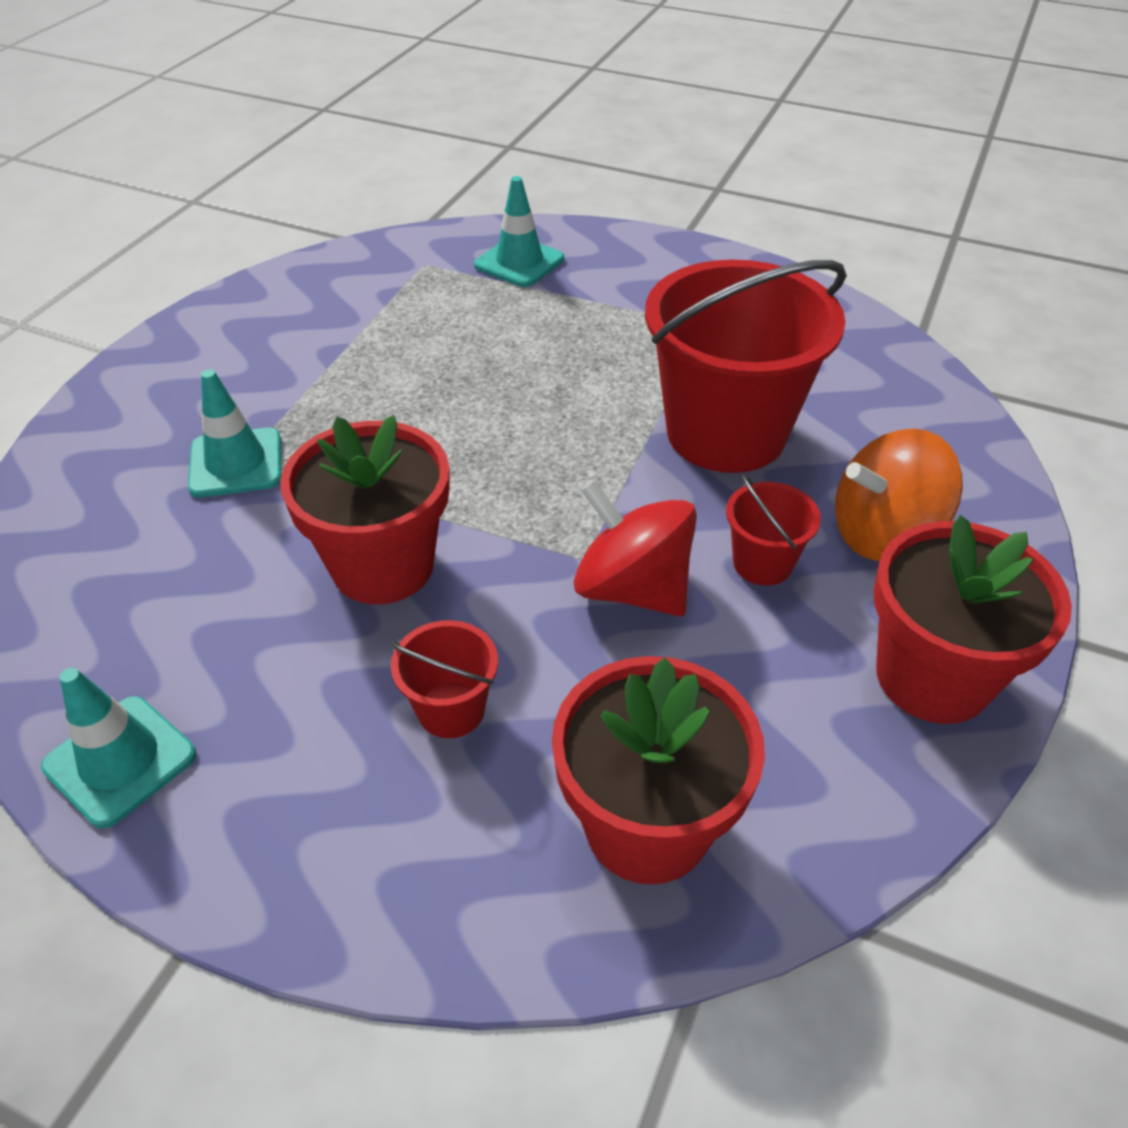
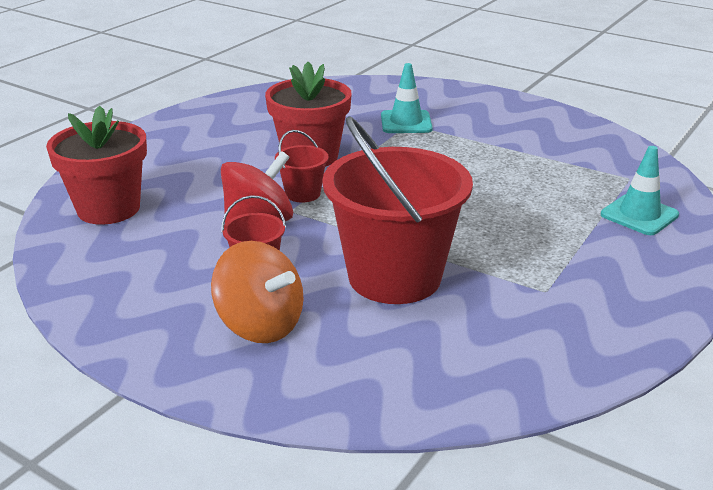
camera: 100 degrees right, 15 degrees down
(120, 761) = (224, 107): turquoise traffic cone -> none
(451, 710) = (206, 169): red bucket -> red bucket (303, 194)
(883, 534) = (260, 325): orange spinning top -> orange spinning top turned 135 degrees clockwise
(932, 677) = (130, 313): red flower pot -> none

